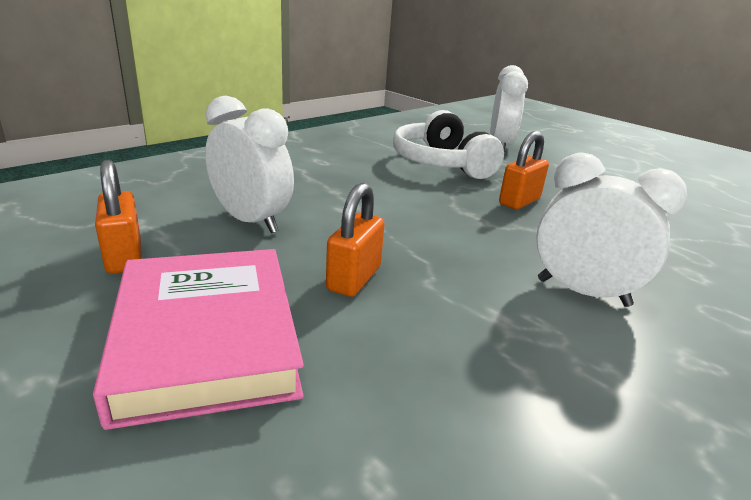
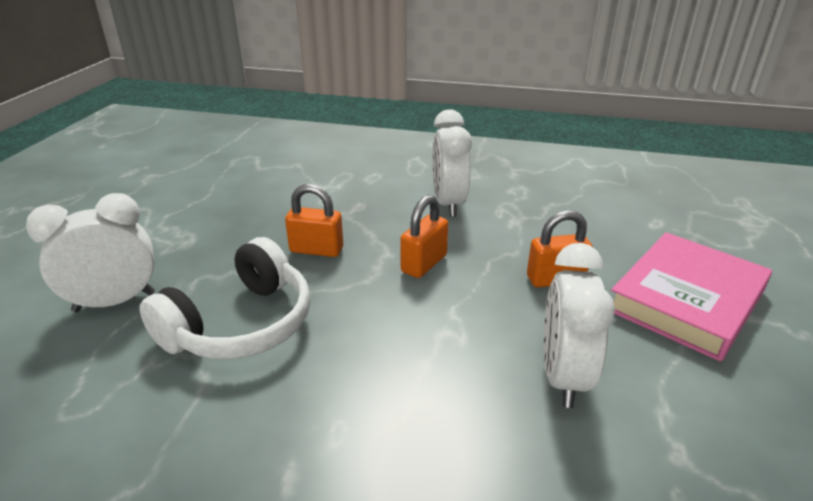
camera: 120 degrees left, 5 degrees up
(124, 257) = (714, 404): orange padlock -> orange padlock (424, 264)

